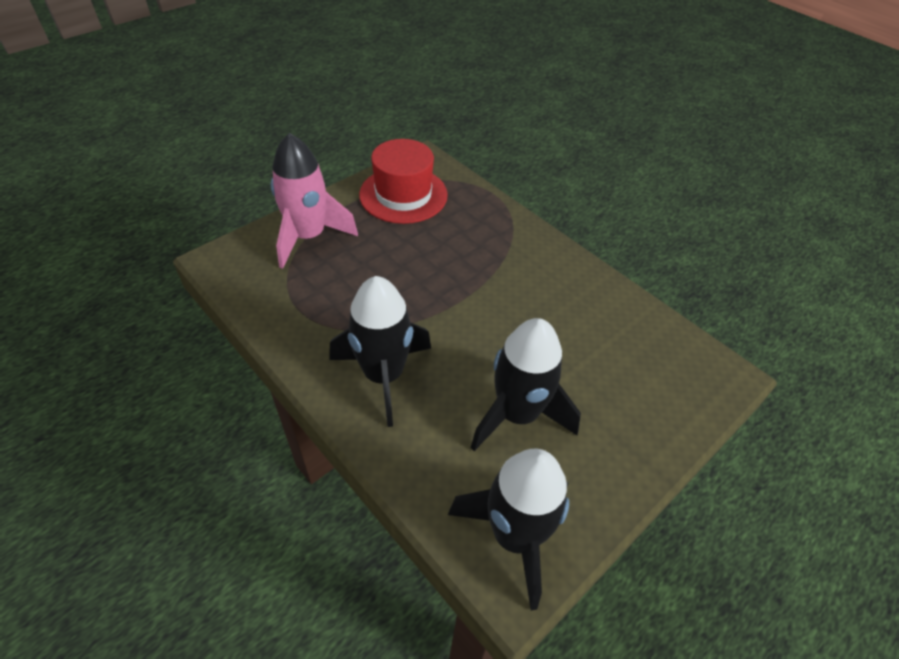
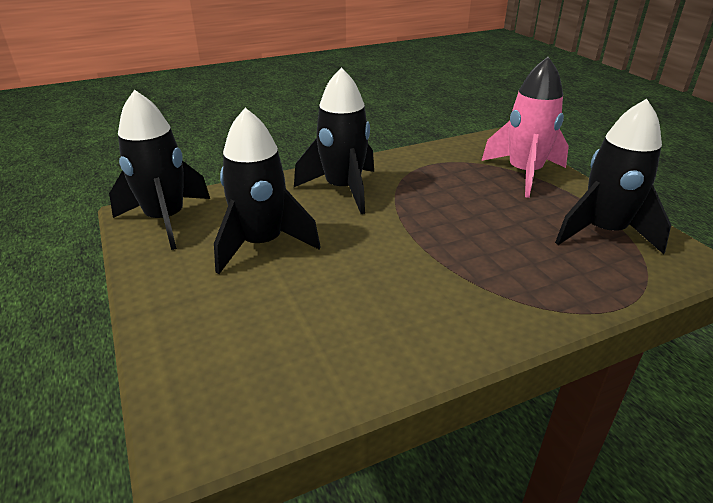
camera: 110 degrees right, 15 degrees down
(403, 195) = (603, 232): red hat -> black rocket

